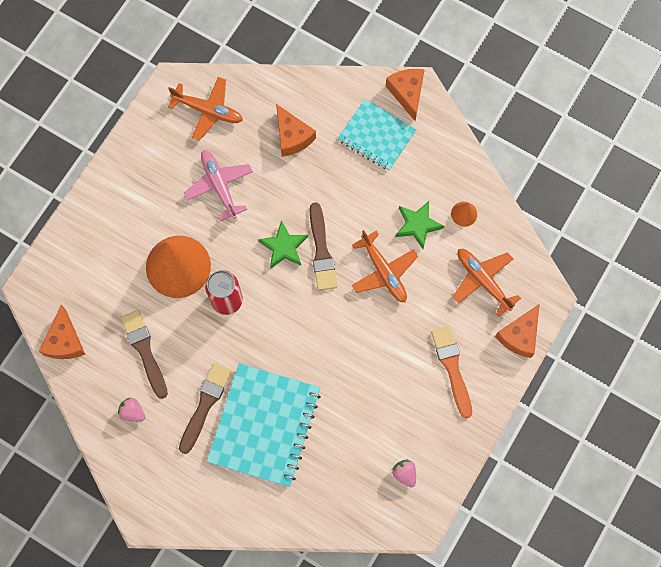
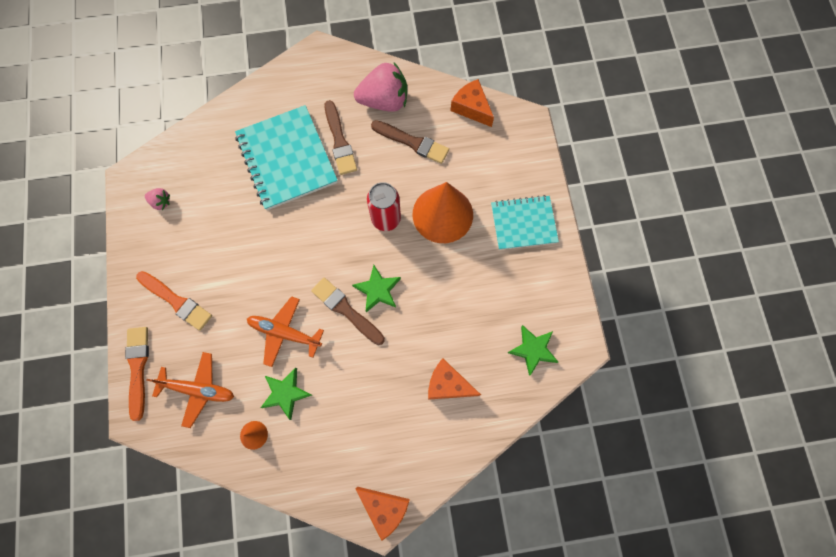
camera: 140 degrees right, 0 degrees up
(132, 412) = (384, 101): pink strawberry -> pink strawberry, size x2.22
(208, 110) = (533, 349): orange plane -> green star
(219, 186) = (467, 296): pink plane -> none
(376, 136) = (379, 444): turquoise notebook -> turquoise notebook (523, 223)
(519, 335) = (138, 368): orange cheese -> orange brush

